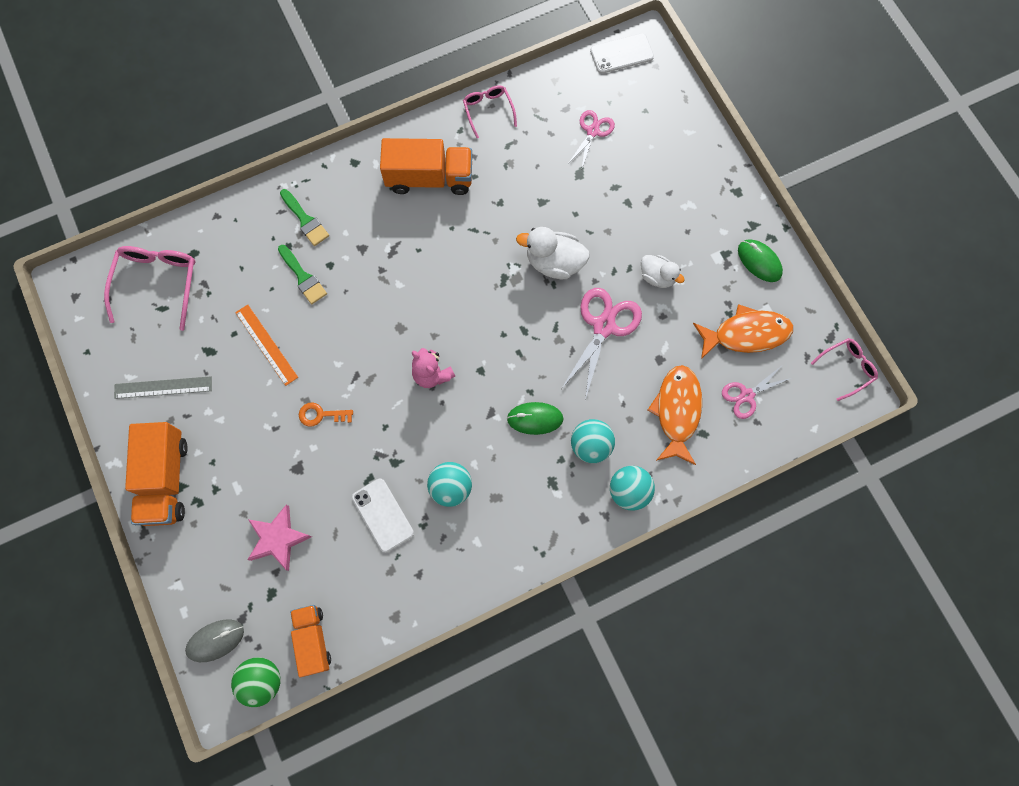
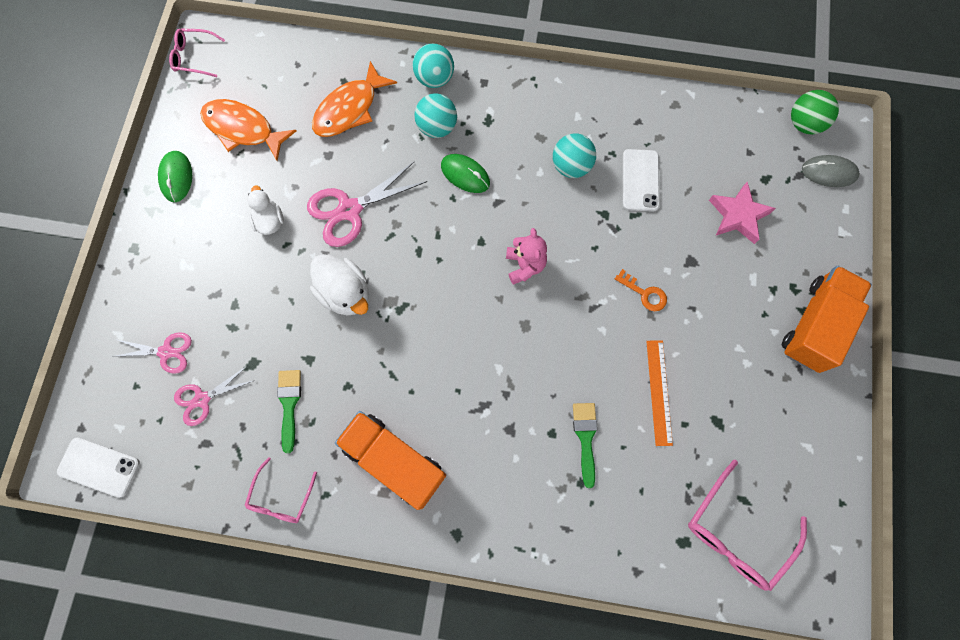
camera: 145 degrees left, 0 degrees up
(163, 387) = (779, 414): grey ruler -> none
(305, 220) = (547, 500): green brush -> green brush (289, 404)
(313, 640) = (749, 127): orange truck -> none
(746, 395) = (287, 86): pink scissors -> pink scissors (166, 352)

